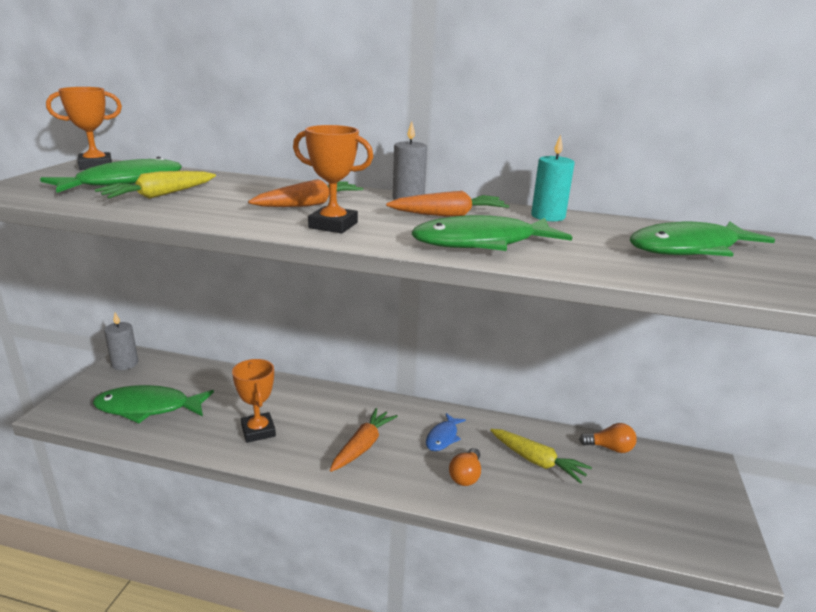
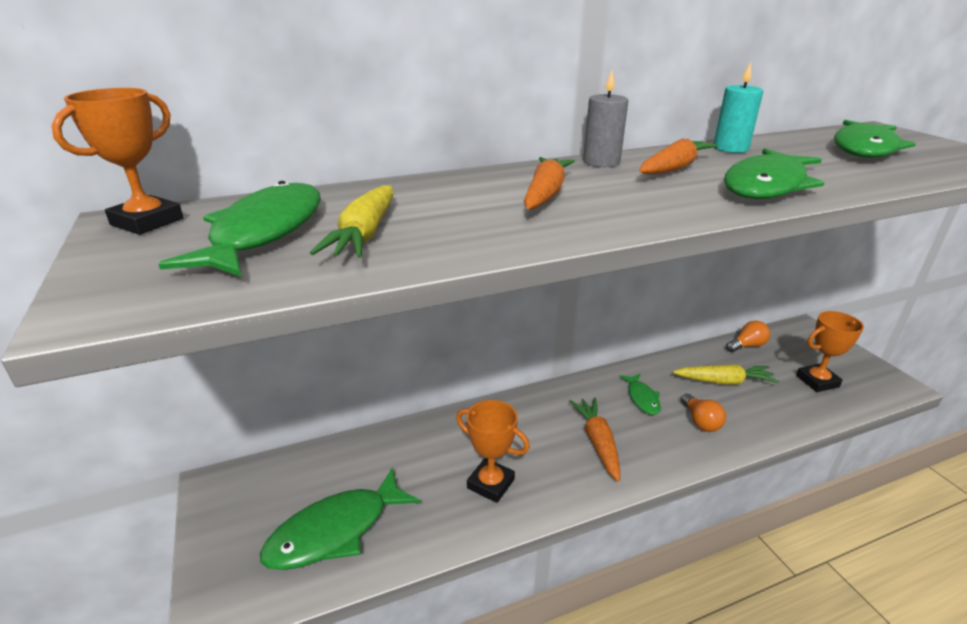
camera: 35 degrees left, 5 degrees up
(125, 364) = (223, 496): grey candle -> none
(333, 225) = (630, 208): orange trophy -> orange trophy (817, 381)
(443, 437) = (642, 398): blue fish -> green fish

